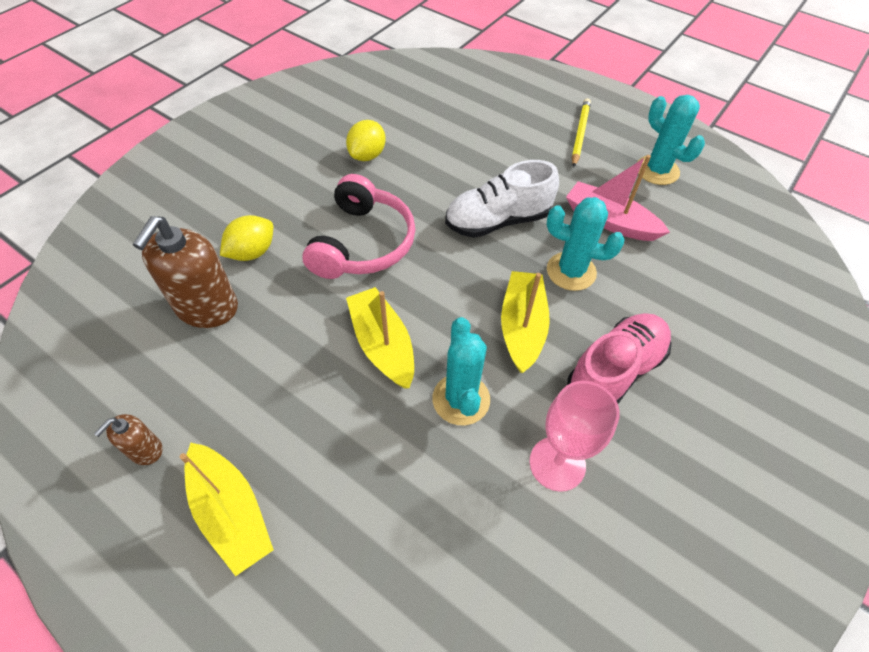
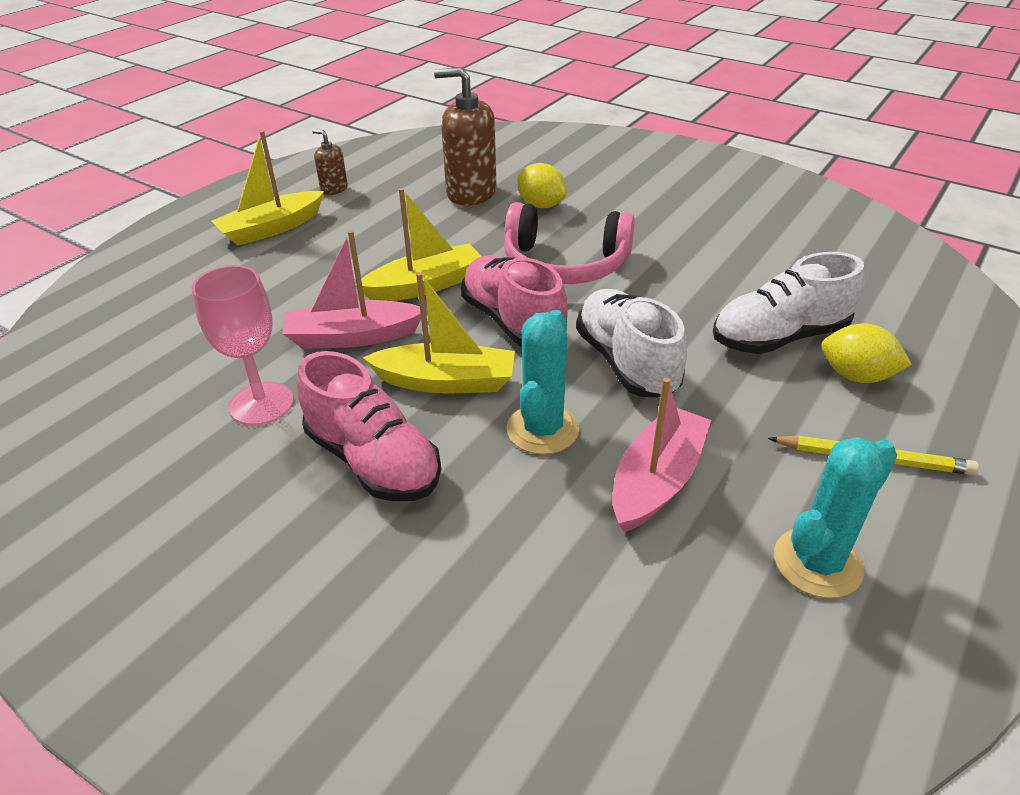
camera: 90 degrees right, 15 degrees down
(367, 155) = (716, 257): yellow lemon -> yellow lemon (856, 376)
(444, 282) = (512, 322): none -> pink shoe
(461, 399) = (352, 337): turquoise cactus -> pink boat
(470, 145) = (779, 337): none -> white shoe

